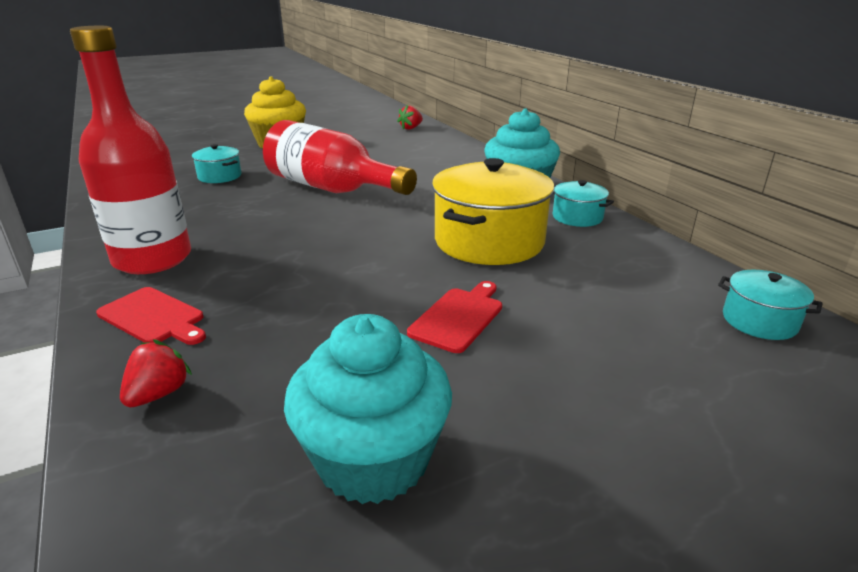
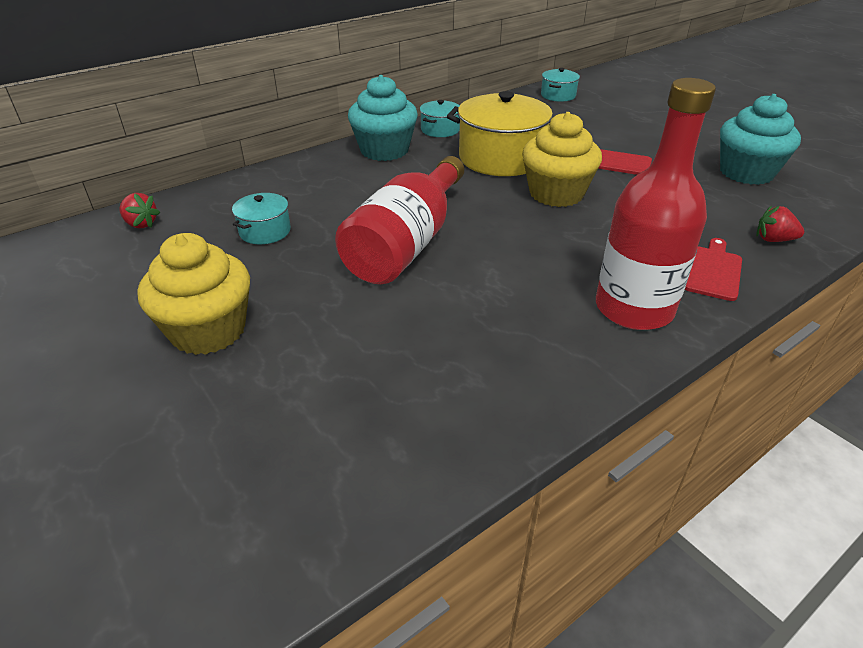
camera: 100 degrees left, 10 degrees up
(219, 176) = (381, 345): turquoise pot -> turquoise pot (265, 231)
(384, 259) = (556, 193): none -> yellow cupcake

